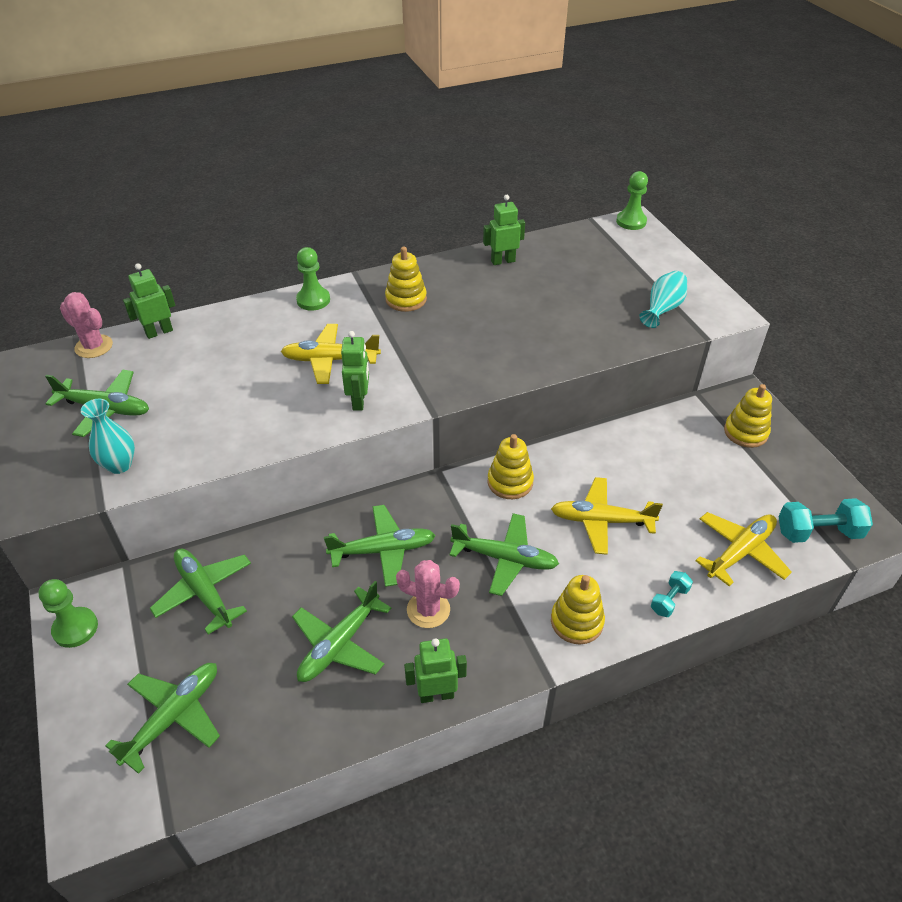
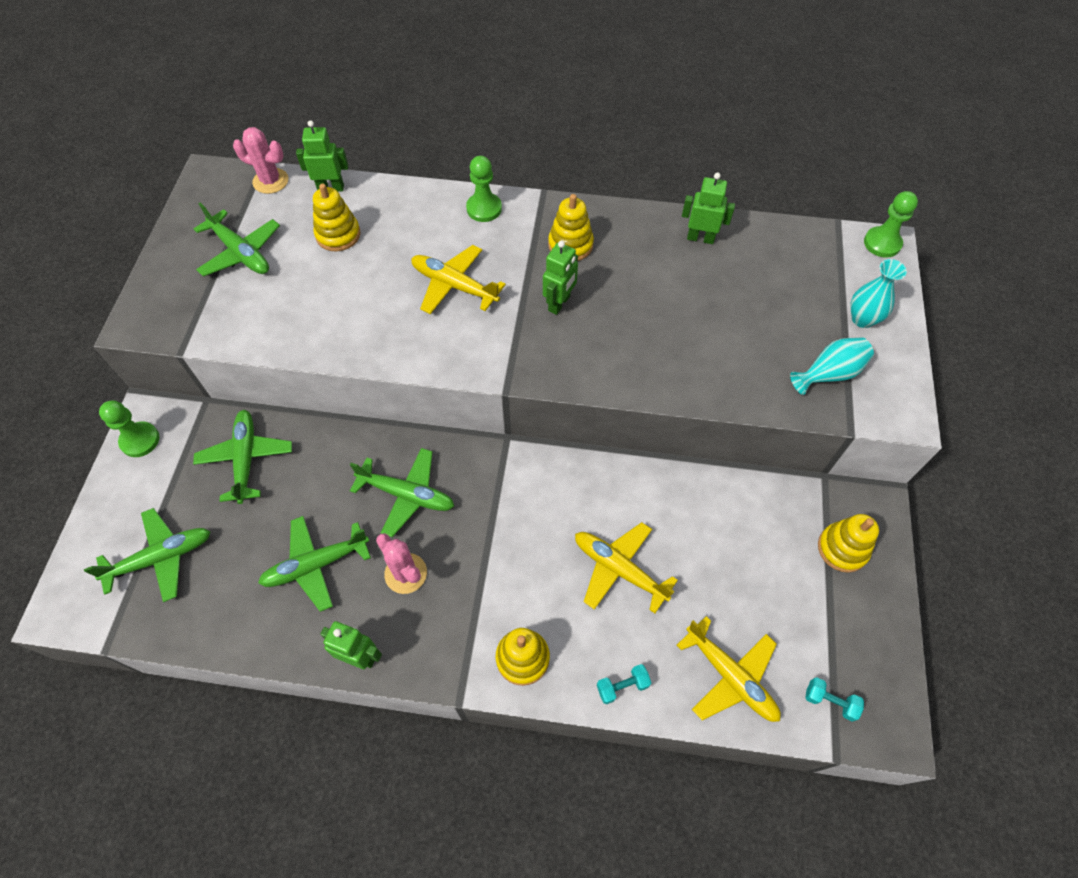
camera: 30 degrees right, 15 degrees up
(94, 346) = (270, 181): pink cactus -> pink cactus turned 45 degrees counterclockwise
(119, 465) = (218, 317): turquoise vase -> turquoise vase (862, 319)
(359, 401) = (449, 344): green robot -> green robot (559, 303)
(505, 558) = (504, 560): green plane -> none
(510, 482) = (563, 483): yellow stacking toy -> yellow stacking toy (338, 235)
(740, 552) = (730, 676): yellow plane -> yellow plane turned 60 degrees clockwise
(818, 532) = (830, 701): turquoise dumbbell -> turquoise dumbbell, size x0.56

